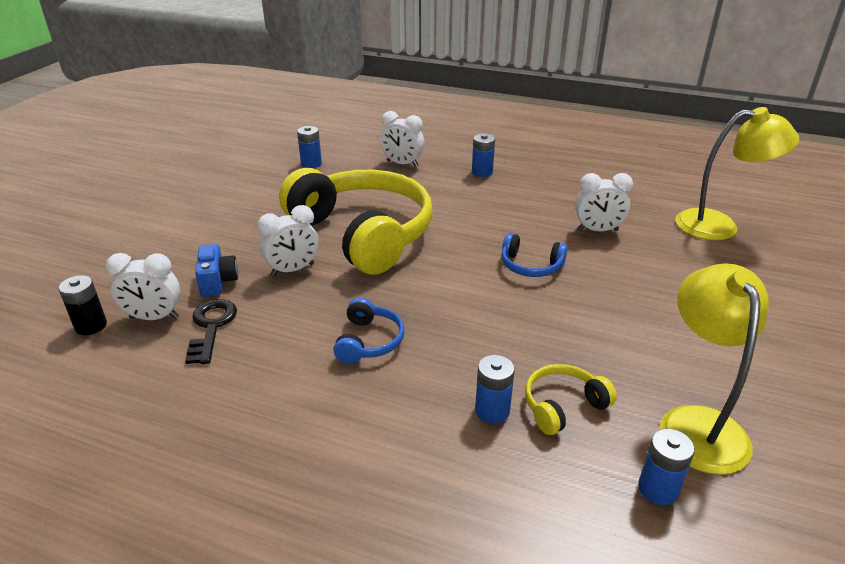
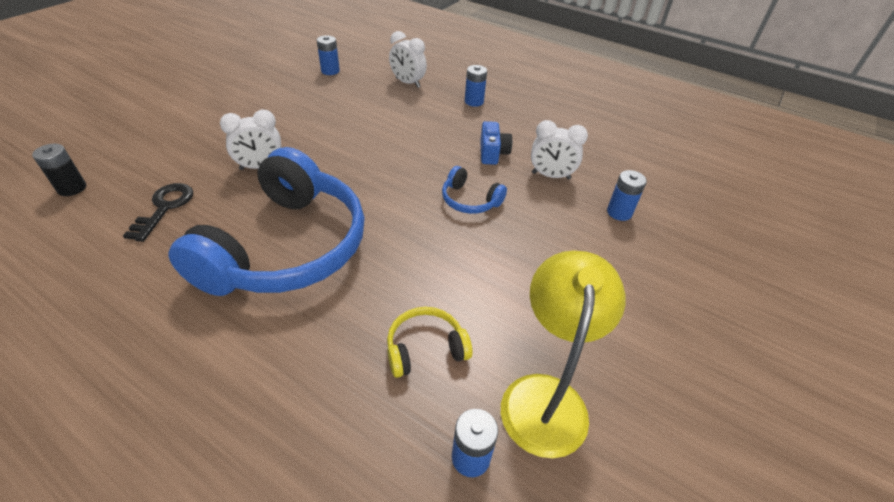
camera: 10 degrees right, 10 degrees up
(154, 317) = (124, 190): white clock -> none
(218, 282) = (193, 167): blue camera -> blue camera (492, 153)
(363, 233) = (338, 143): yellow headphones -> none
(369, 341) = (287, 247): blue headphones -> blue headphones, size x2.43
(492, 411) = (358, 339): blue battery -> blue battery (619, 212)
(719, 225) = (672, 191): yellow lamp -> none

